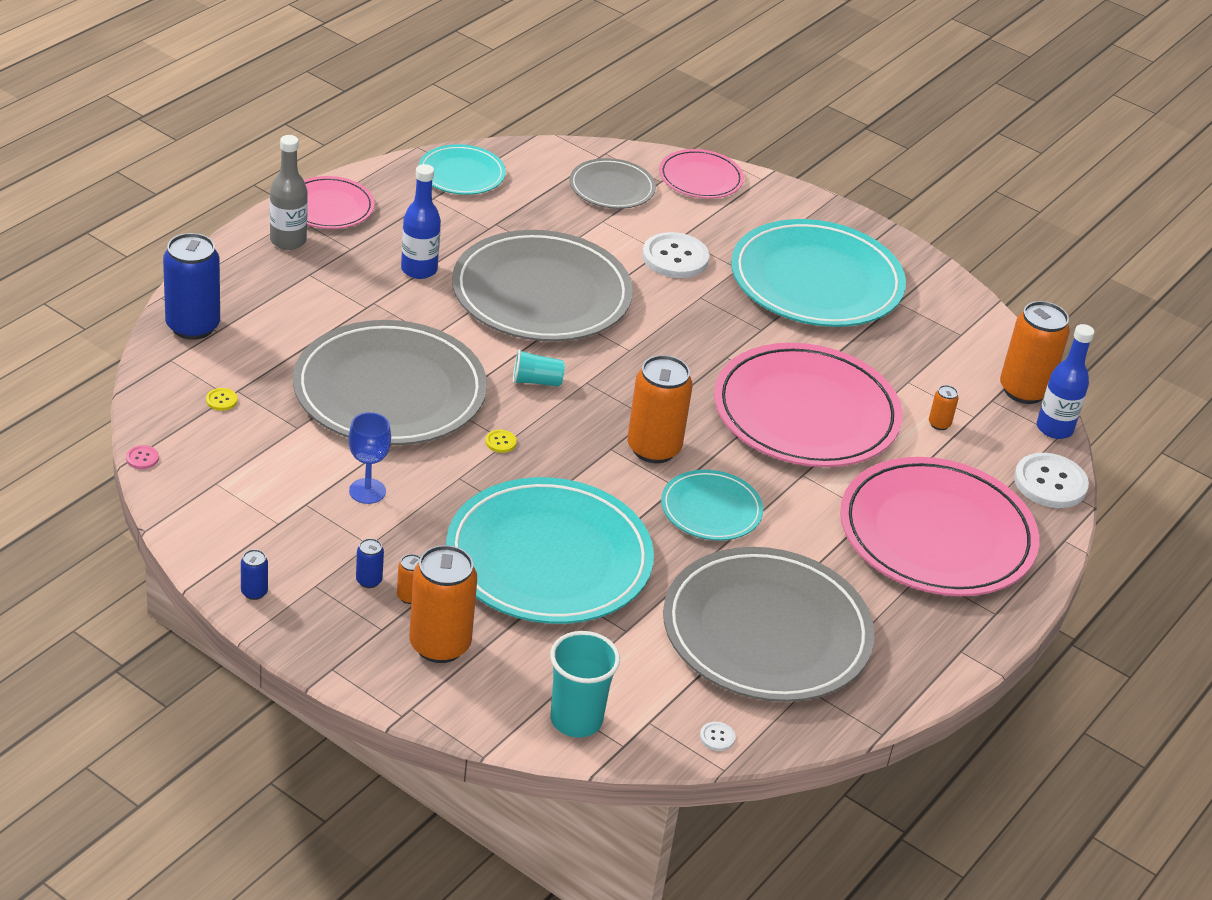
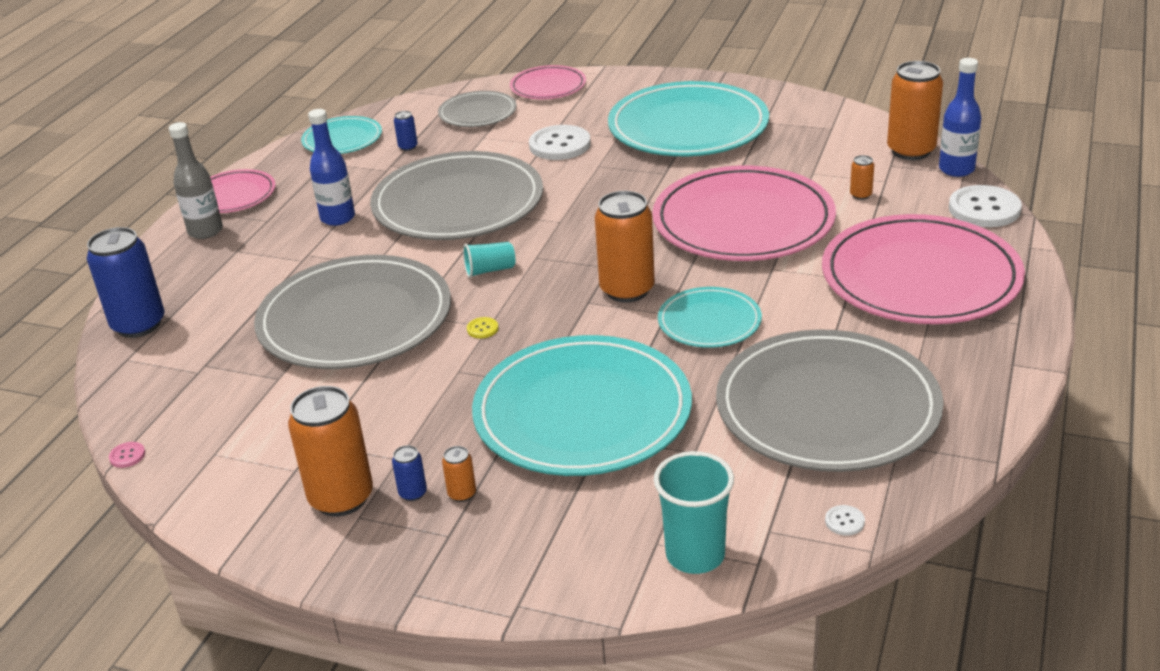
camera: 10 degrees left, 5 degrees down
(221, 400) = (191, 378): yellow button -> none
(254, 592) = (296, 545): blue can -> blue can (408, 147)
(367, 491) = (373, 411): blue goblet -> none
(440, 645) = (516, 530): orange can -> orange can (341, 498)

